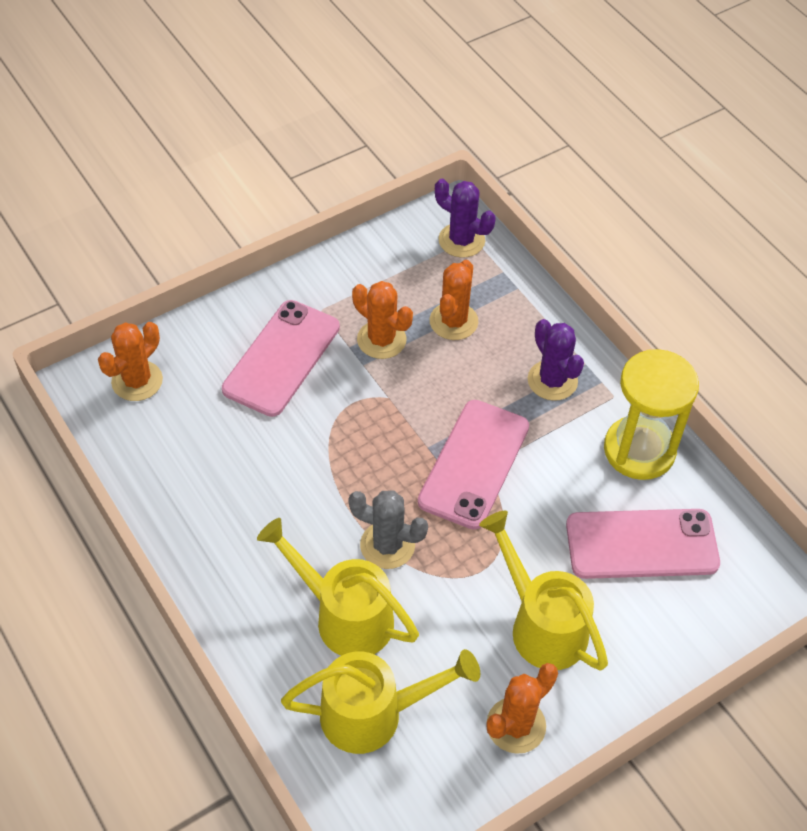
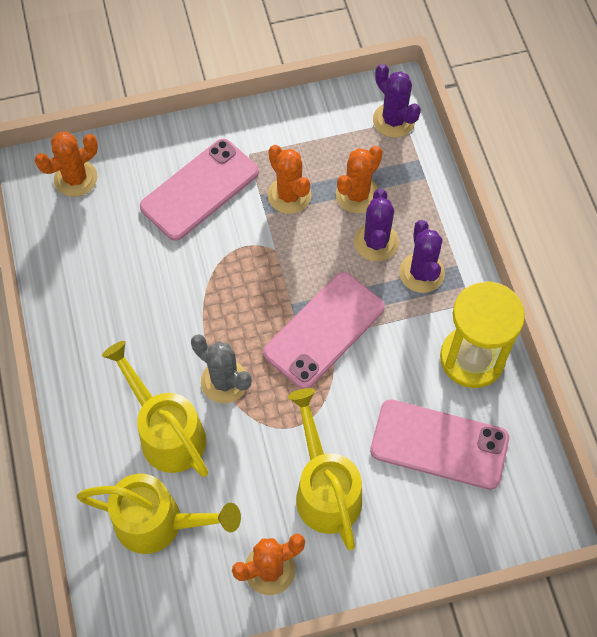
camera: 20 degrees right, 10 degrees up
(492, 362) = (376, 242): none -> purple cactus

